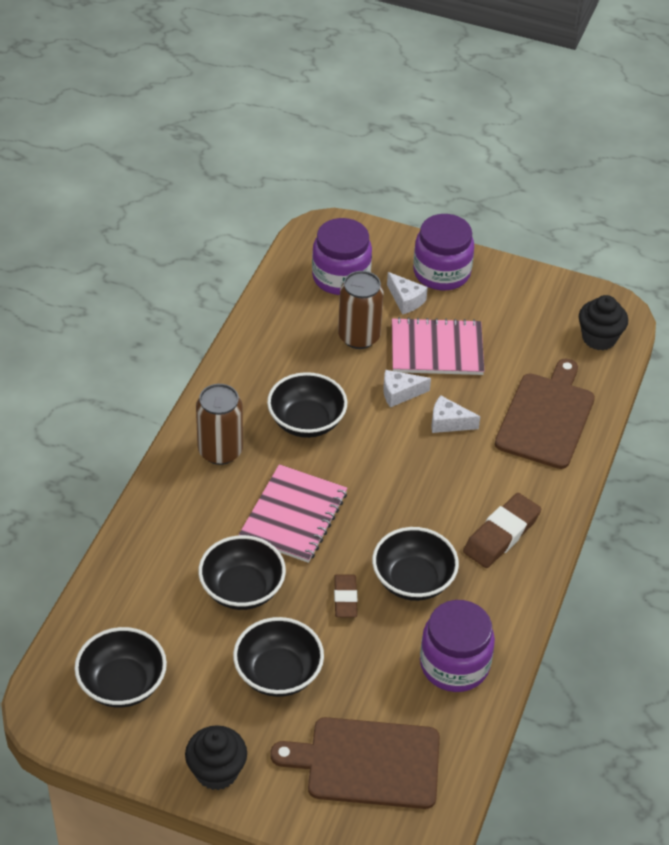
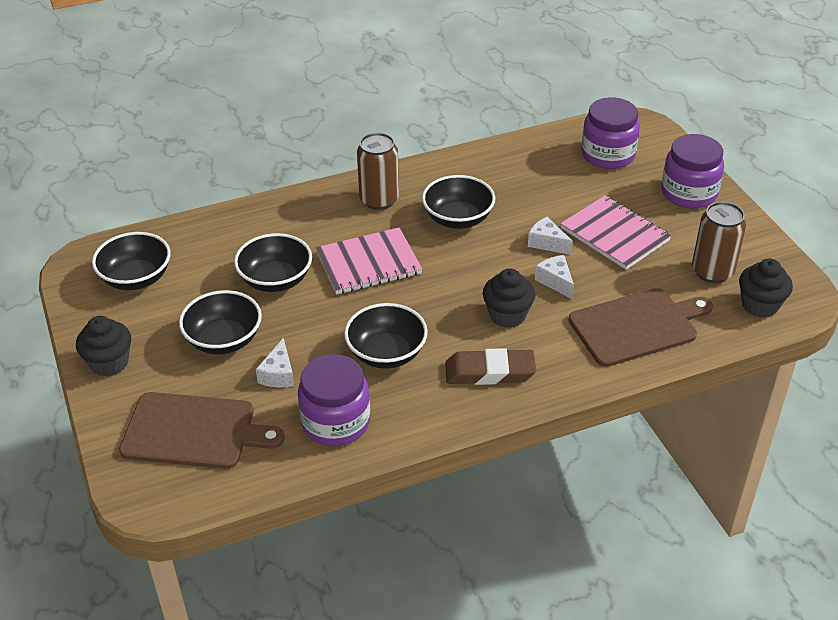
camera: 50 degrees right, 5 degrees down
(345, 598) = (327, 331): brown eraser -> none
(359, 337) = (568, 194): brown can -> brown can (712, 272)
(367, 763) = (194, 431): brown cutting board -> brown cutting board turned 135 degrees clockwise
(405, 300) = (636, 193): white cheese -> white cheese (278, 374)
(453, 478) = (507, 315): none -> black cupcake

